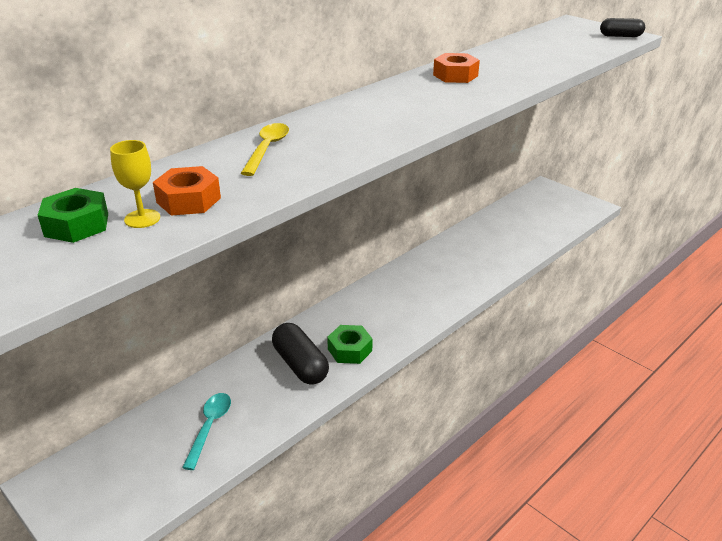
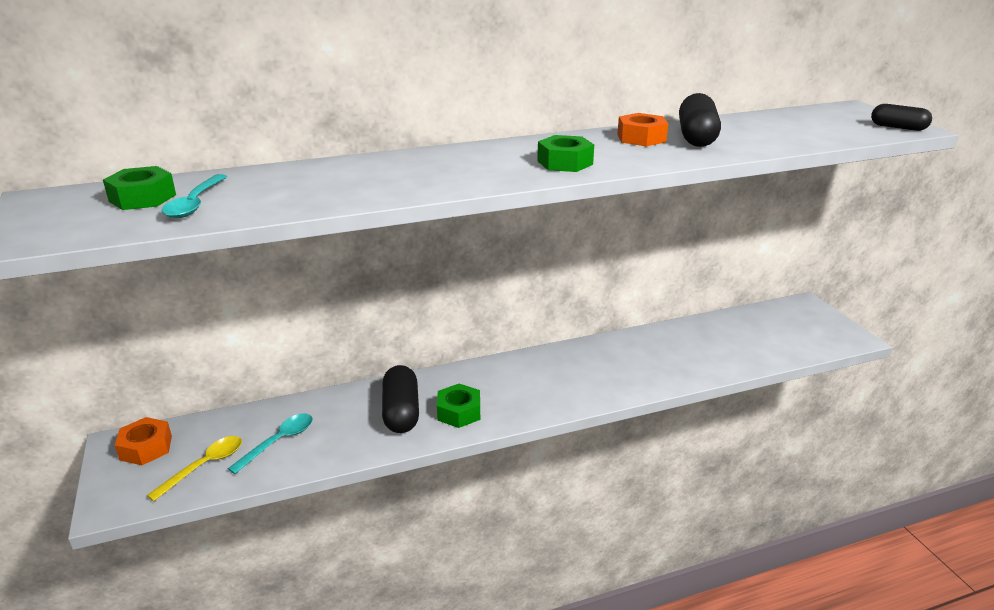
camera: 25 degrees right, 5 degrees down
(142, 219) = (195, 203): yellow goblet -> turquoise spoon
(188, 200) = (249, 197): orange nut -> orange nut (146, 448)
(267, 149) = (370, 170): yellow spoon -> yellow spoon (204, 466)
(424, 110) = (565, 163): none -> green nut
(495, 67) = (696, 137): none -> black capsule

